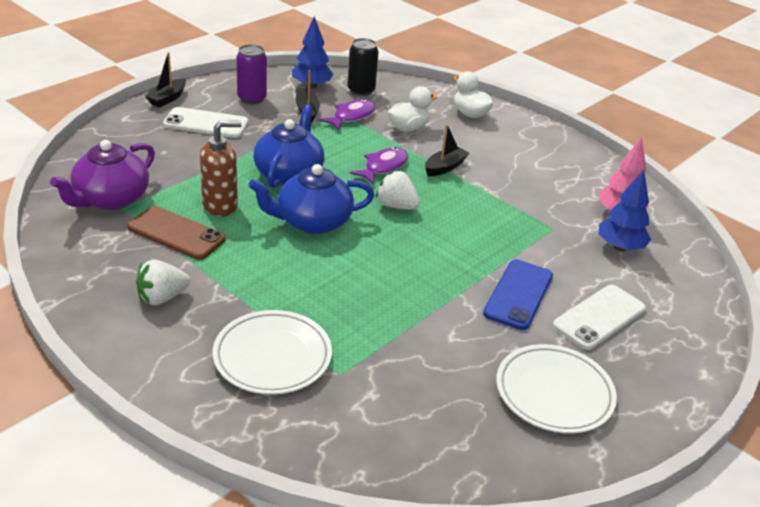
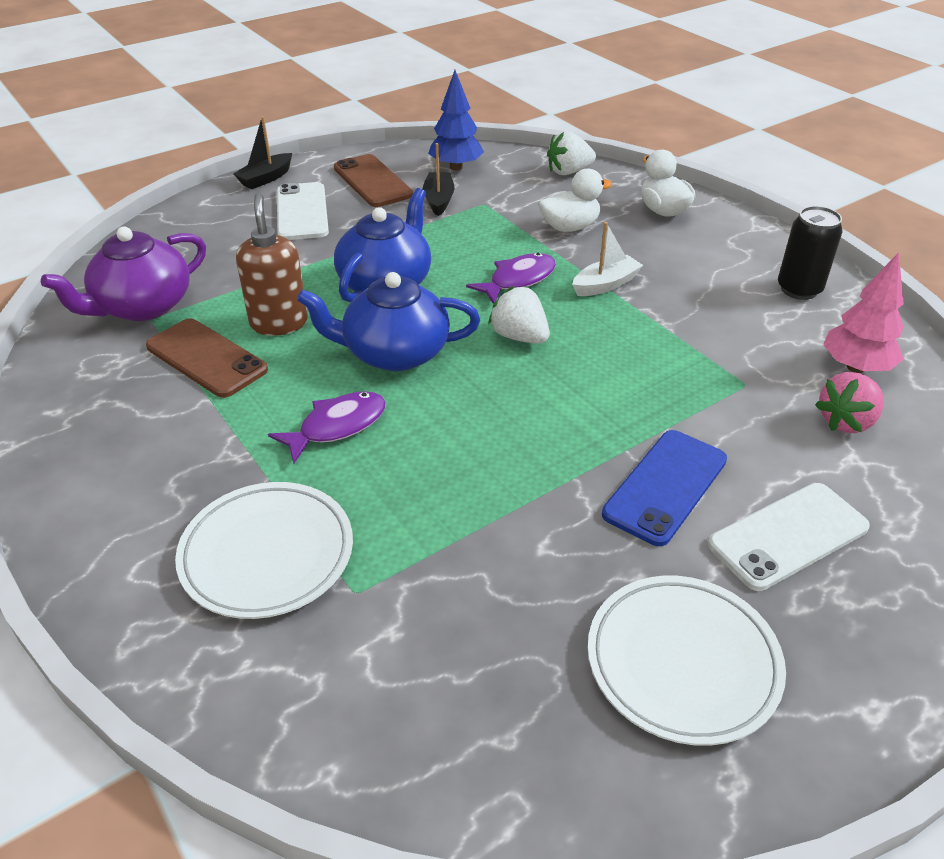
camera: 15 degrees right, 5 degrees up
(162, 297) = (151, 449): white strawberry -> white strawberry (568, 172)
(206, 123) = (302, 212): white phone -> white phone turned 60 degrees clockwise
(220, 205) = (279, 323): brown soap dispenser -> brown soap dispenser turned 90 degrees counterclockwise
(252, 98) = (372, 181): purple can -> brown phone
(351, 116) = (496, 209): purple fish -> purple fish (337, 426)
(361, 91) = (520, 175): black can -> black can (799, 289)
(444, 167) = (605, 284): black boat -> white boat
(620, 247) = (846, 421): blue tree -> pink strawberry

